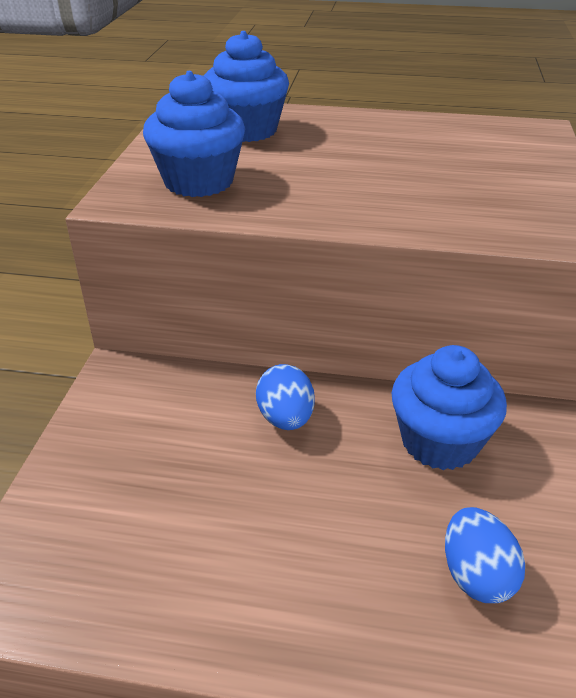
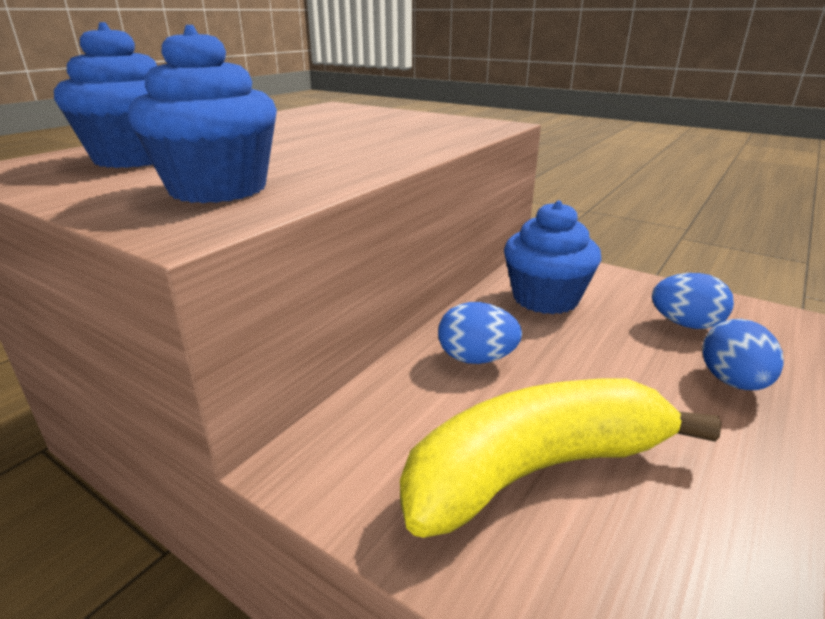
camera: 65 degrees left, 10 degrees down
(159, 485) = (537, 469): none -> yellow banana
(366, 622) = (732, 382): none -> blue egg

